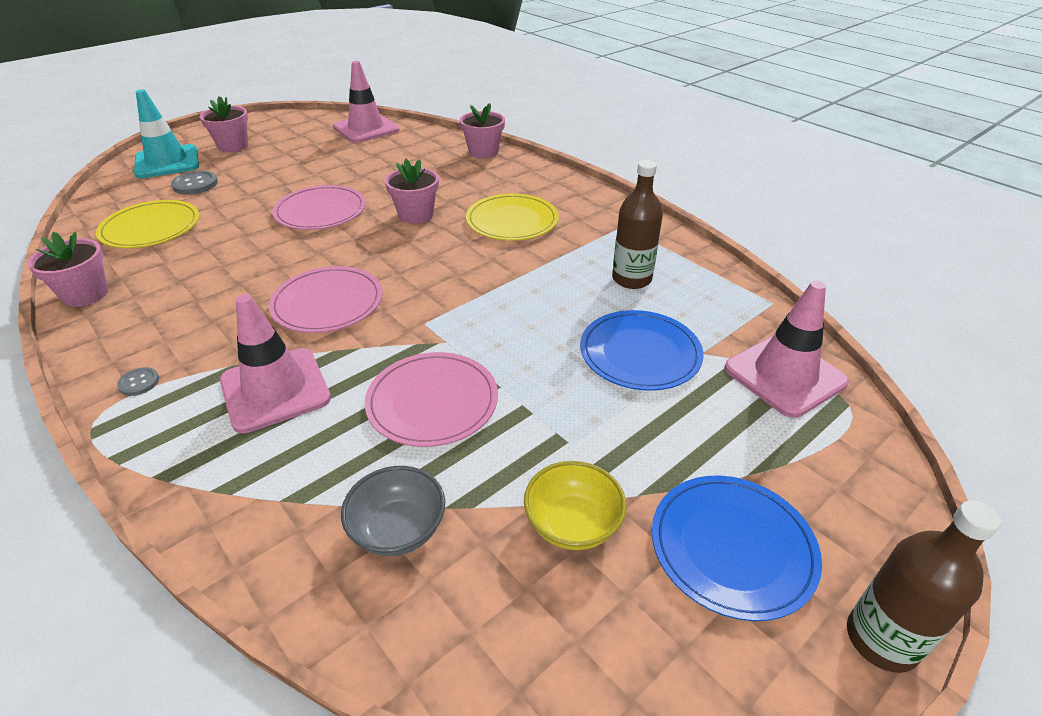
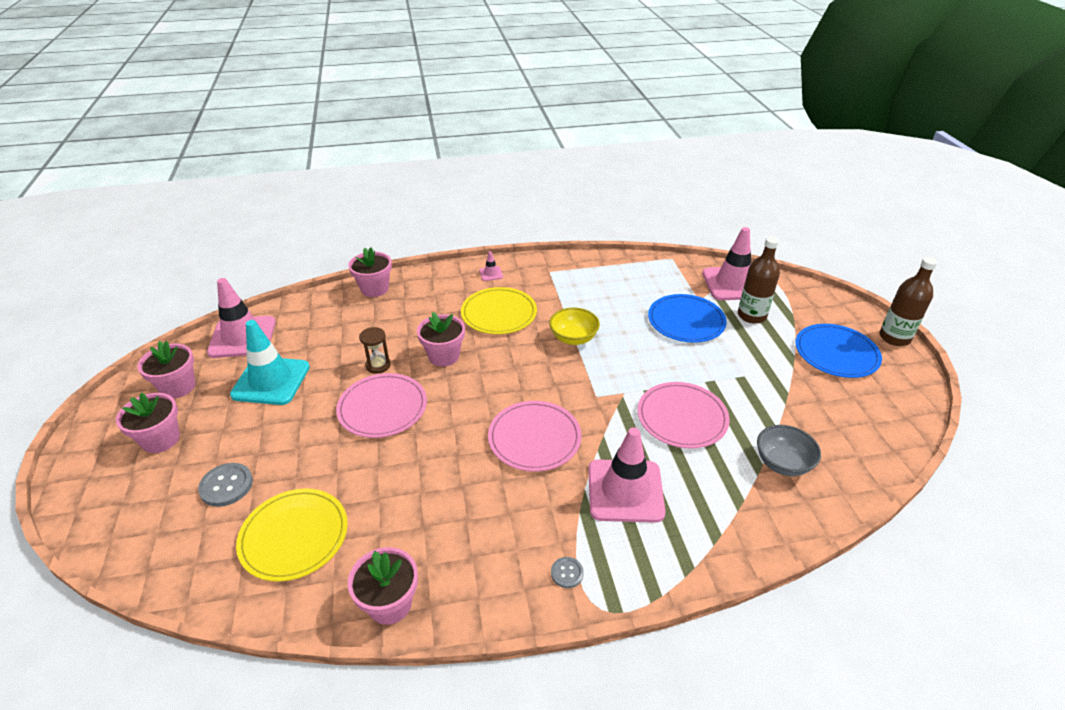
camera: 60 degrees left, 0 degrees up
(167, 162) = (136, 502): turquoise traffic cone -> turquoise traffic cone (271, 381)
(292, 130) = (178, 387): none -> pink flower pot
(376, 190) = (378, 365): none -> brown hourglass
(572, 524) = (804, 397): yellow bowl -> yellow bowl (573, 338)
(575, 195) = (491, 274): none -> pink traffic cone
(631, 279) = (612, 293): brown bottle -> brown bottle (751, 316)

